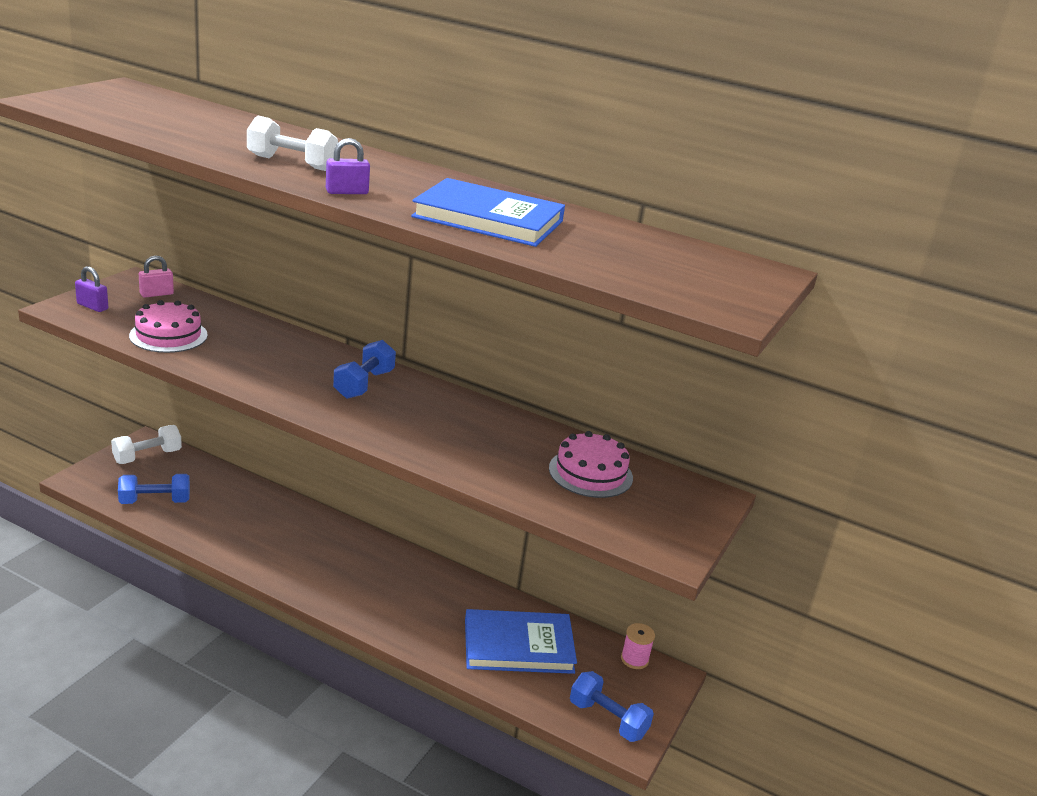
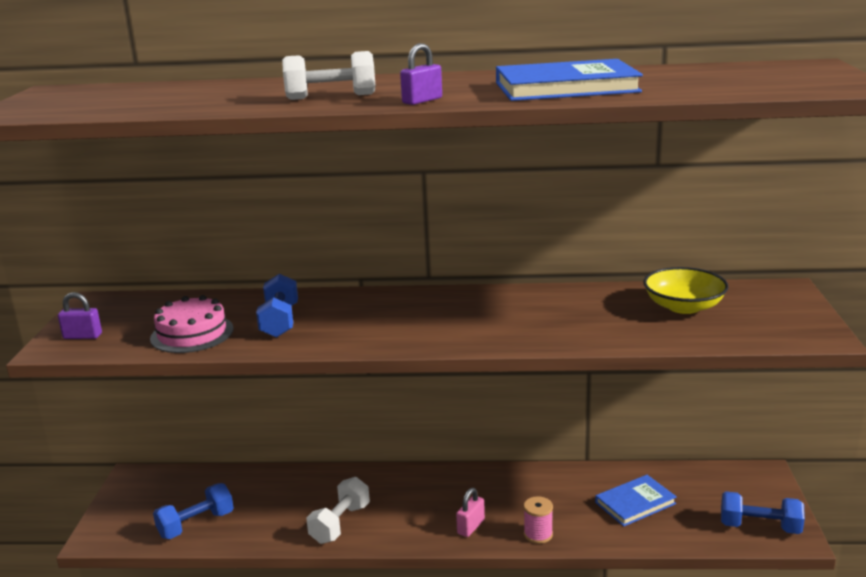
camera: 20 degrees left, 5 degrees down
(147, 456) = (147, 489): white dumbbell -> white dumbbell (340, 523)
(156, 294) = (132, 306): pink padlock -> pink padlock (471, 527)
(364, 384) = (420, 309): blue dumbbell -> blue dumbbell (280, 321)
(518, 646) = (635, 503): blue book -> blue book, size x0.64
(590, 473) = (683, 306): pink cake -> yellow bowl
(634, 659) = (728, 473): pink spool -> pink spool (538, 534)

